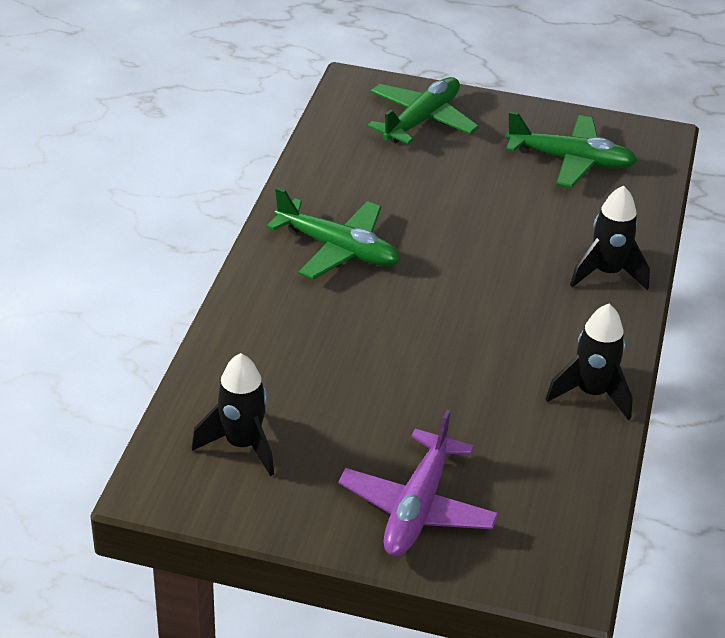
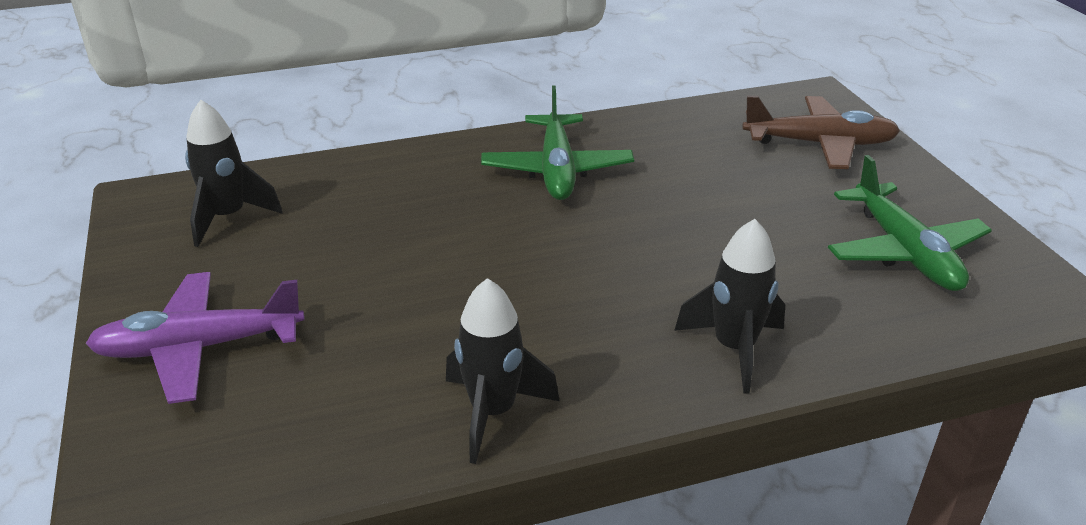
camera: 60 degrees right, 5 degrees down
(422, 120) = (820, 144): green plane -> brown plane

